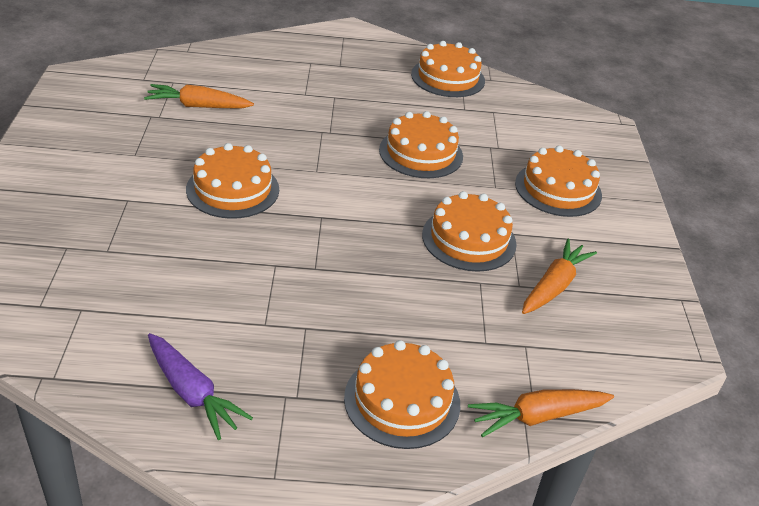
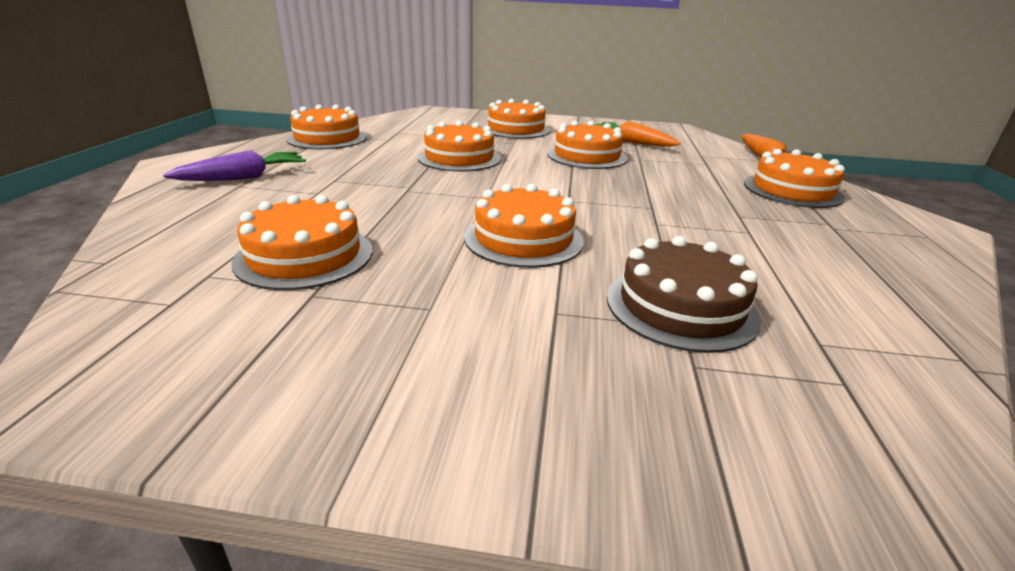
camera: 80 degrees left, 10 degrees down
(131, 253) = (680, 306): none -> brown cake
(192, 393) = (879, 268): purple carrot -> purple carrot (244, 177)
(198, 106) = (305, 256): orange carrot -> orange cake

